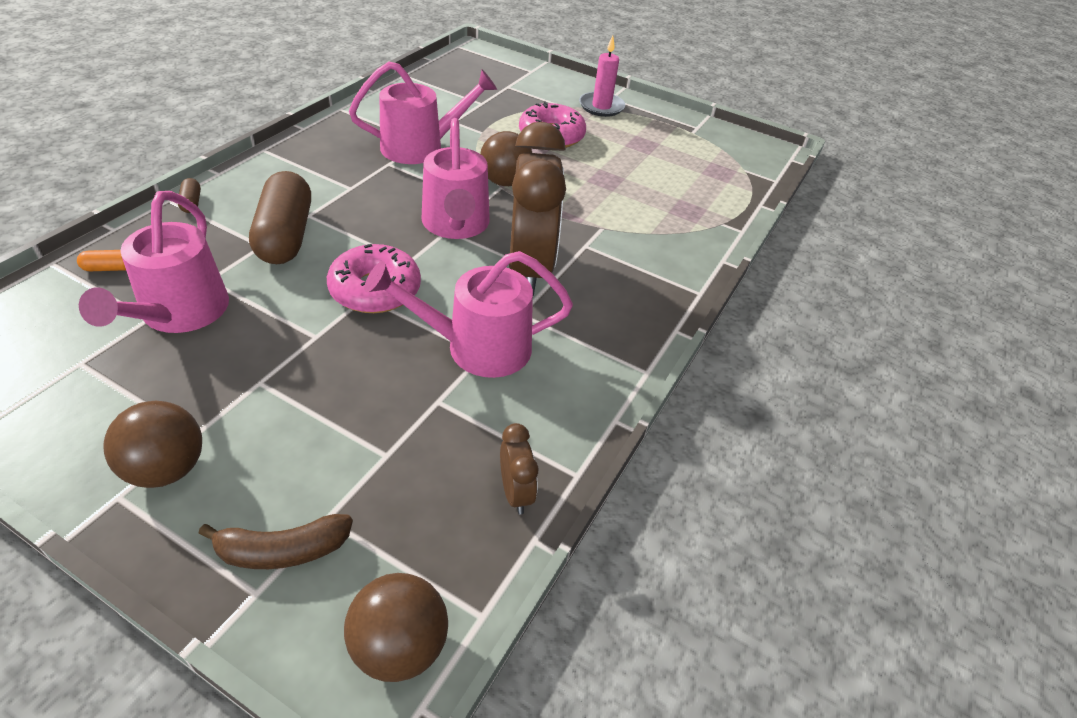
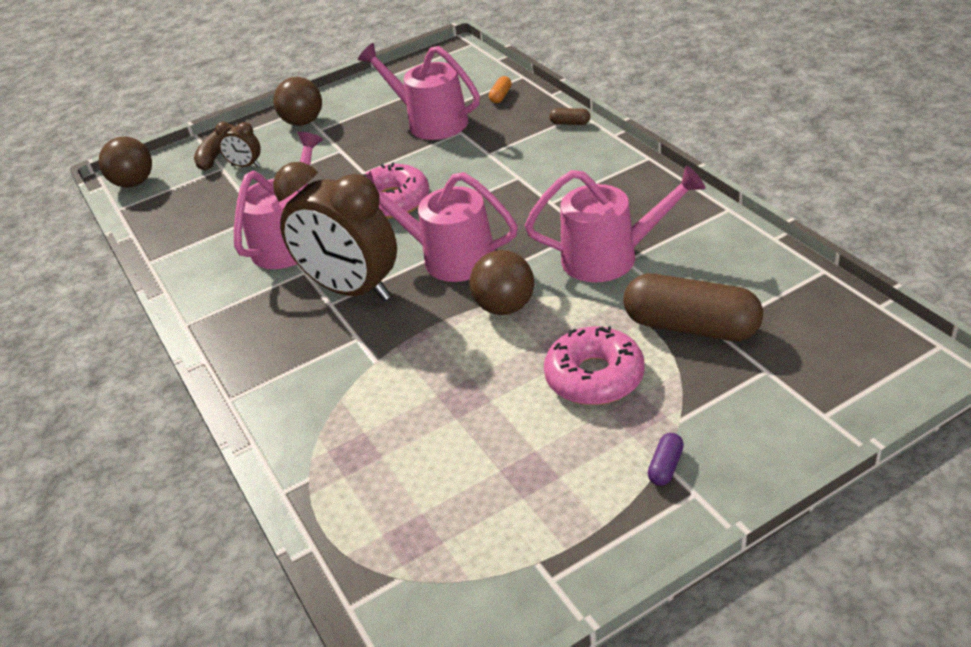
camera: 130 degrees right, 5 degrees down
(285, 235) = (494, 164): brown capsule -> brown capsule (691, 326)
(421, 147) = (611, 257): pink watering can -> pink watering can turned 105 degrees counterclockwise
(515, 493) = (165, 234): brown clock -> brown clock (246, 166)
(601, 107) = (665, 466): pink candle -> purple capsule

